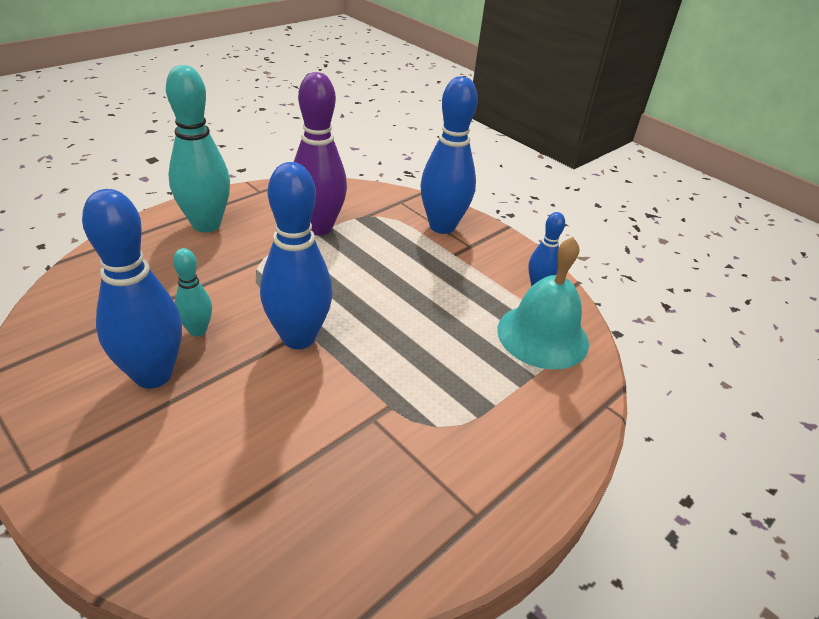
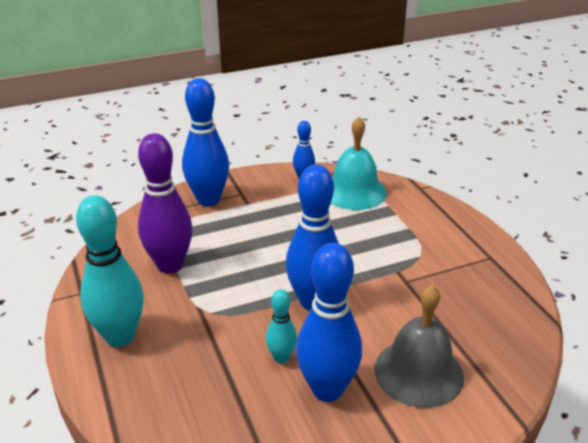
camera: 65 degrees left, 5 degrees down
(194, 455) = (418, 372): none -> grey bell

